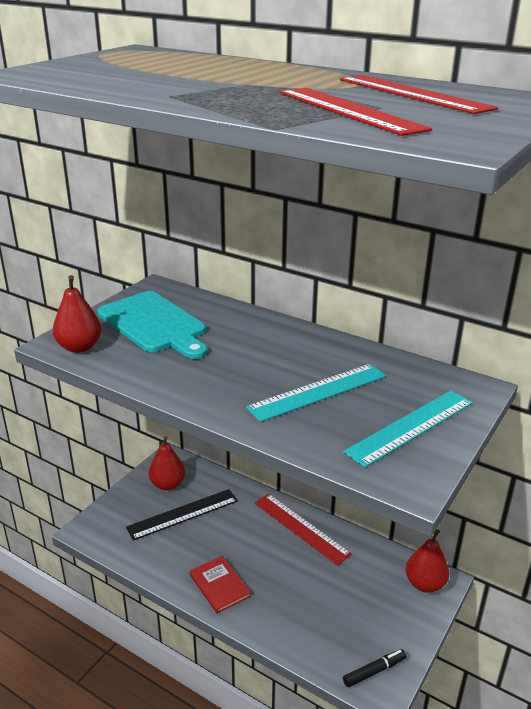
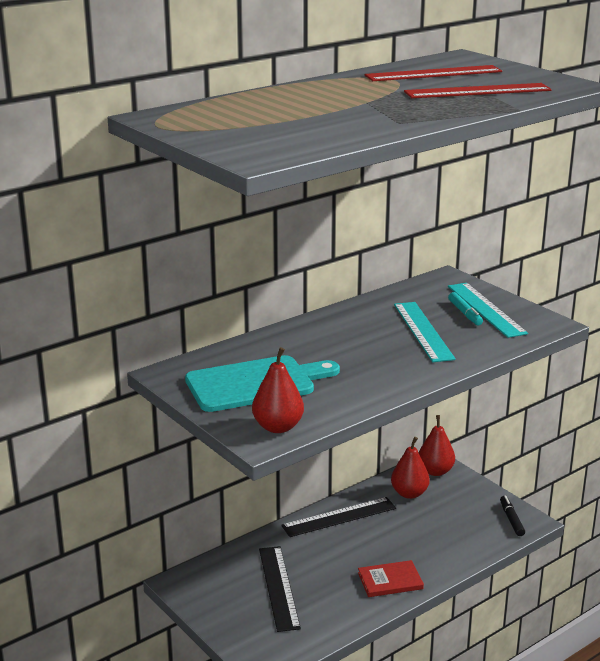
camera: 70 degrees left, 5 degrees down
(167, 484) = (223, 590): red pear -> red pear (409, 493)
(301, 528) = (339, 517): red ruler -> black ruler
(386, 413) = (465, 313): none -> turquoise marker

